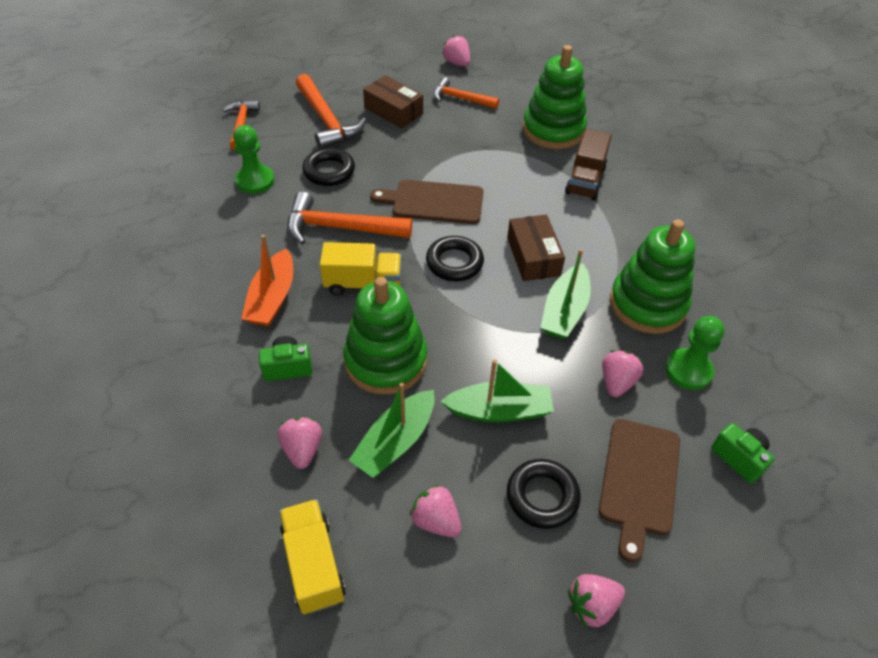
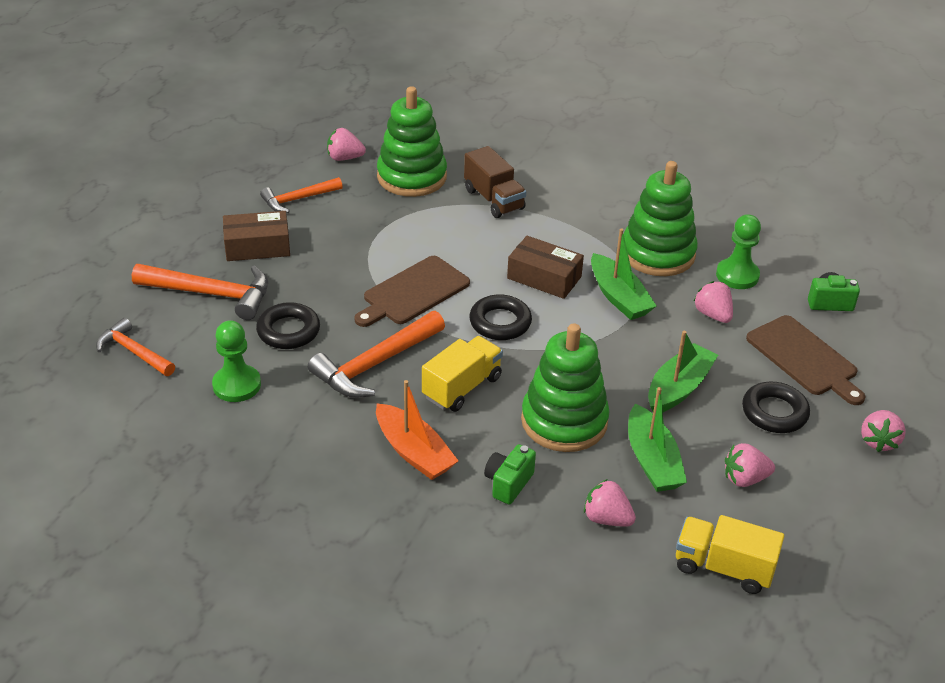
camera: 50 degrees left, 10 degrees down
(457, 63) = (243, 172): pink strawberry -> pink strawberry (344, 158)

